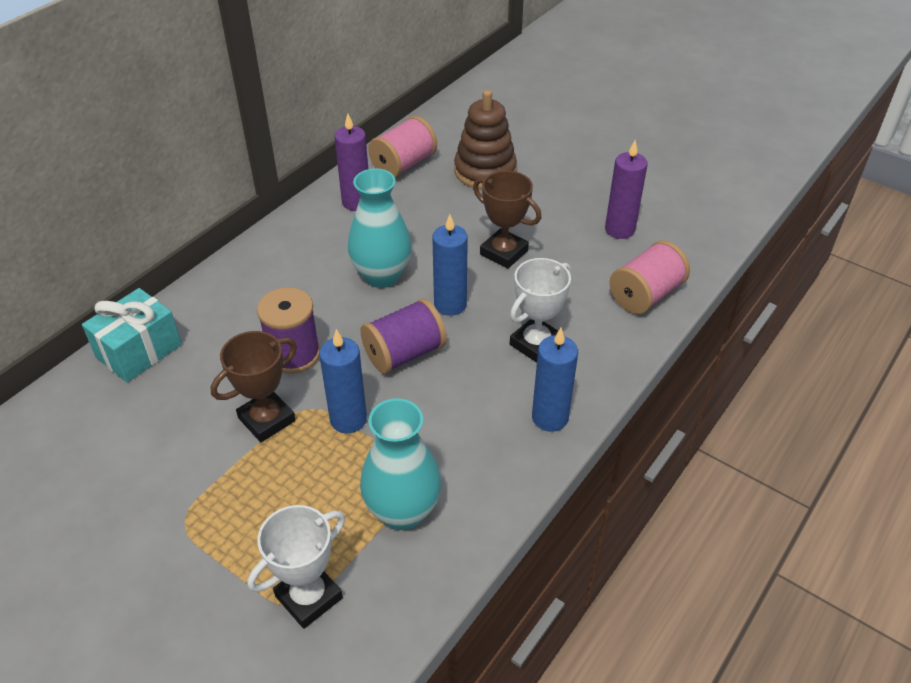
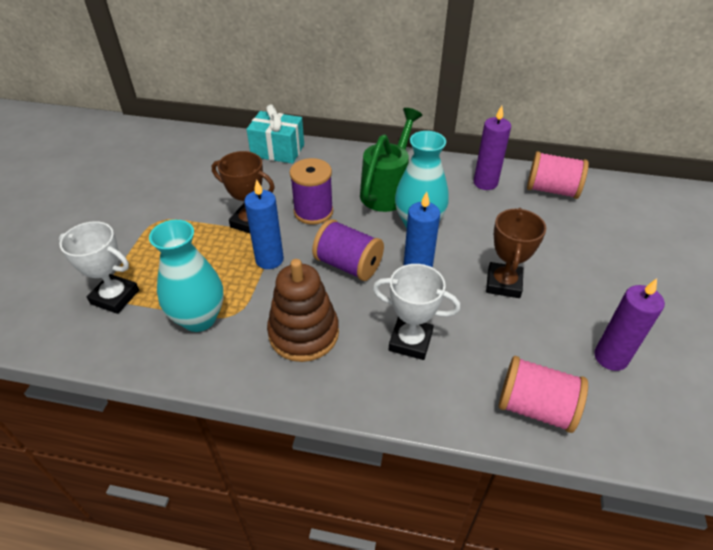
camera: 65 degrees right, 0 degrees up
(307, 279) = (387, 190): none -> green watering can
(485, 171) = (594, 237): brown stacking toy -> brown stacking toy (303, 333)
(550, 417) = (332, 378): blue candle -> none

